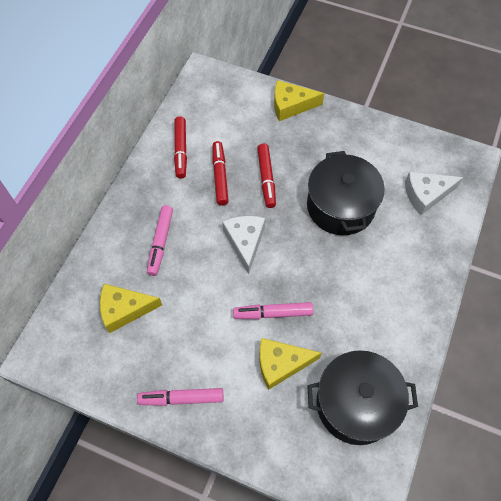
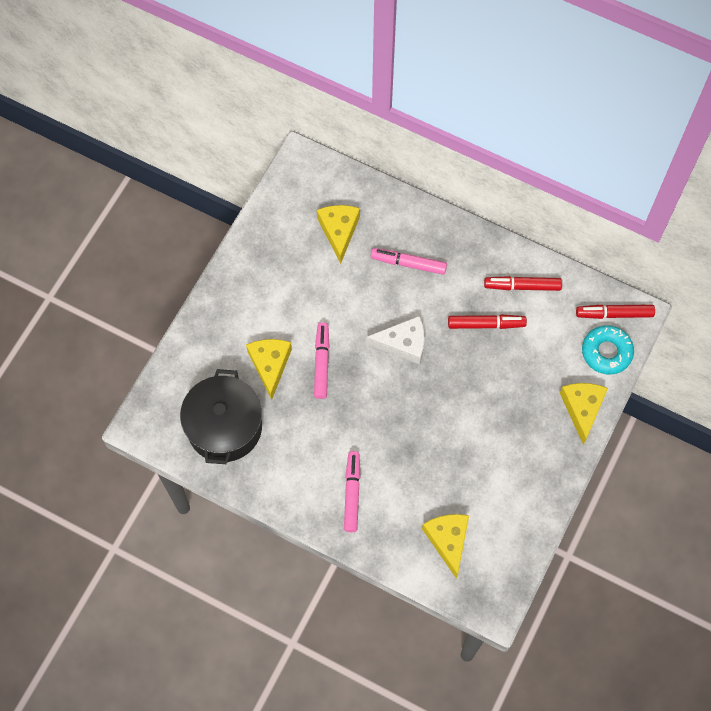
camera: 95 degrees right, 5 degrees up
(181, 398) = (248, 278): pink marker -> pink marker (352, 493)
(238, 91) = (606, 352): none -> turquoise donut
(266, 178) = (480, 372): red marker -> red marker (614, 314)
(340, 206) = (439, 445): black pot -> none
(426, 195) = (448, 540): white cheese -> yellow cheese

